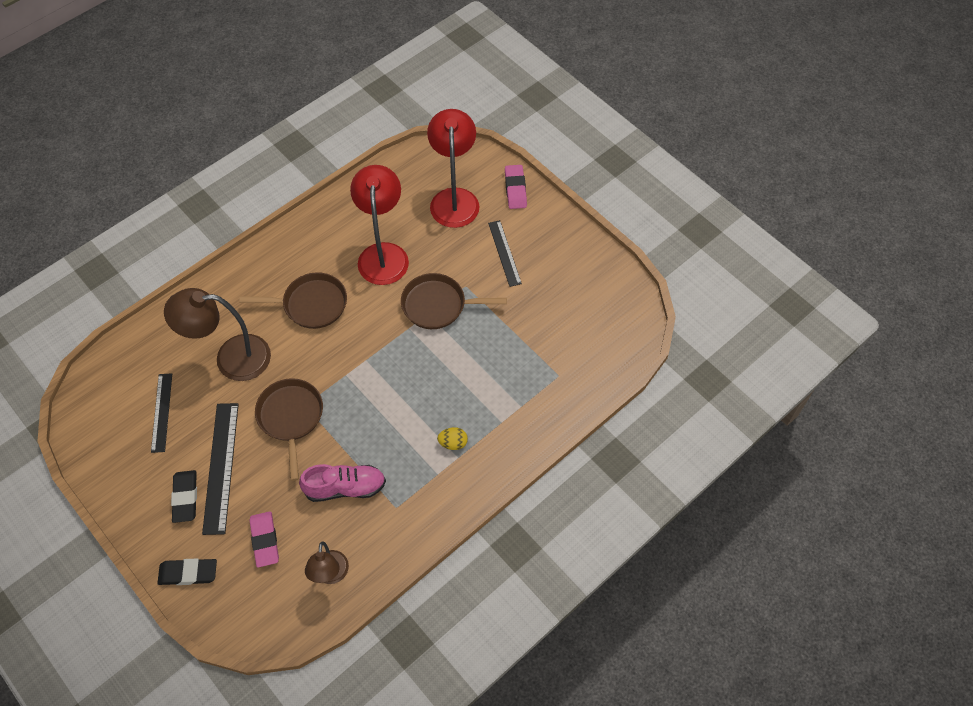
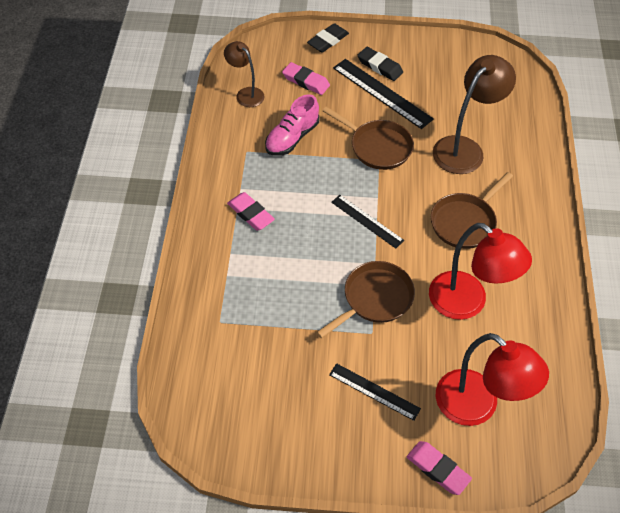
camera: 135 degrees right, 5 degrees down
(162, 412) = (458, 91): black ruler -> black ruler (367, 221)
(453, 443) = (250, 214): yellow egg -> pink eraser

